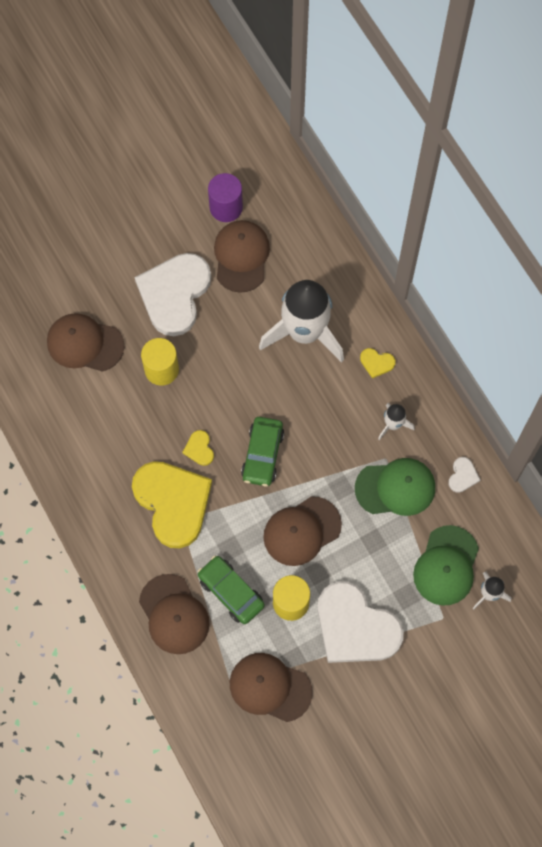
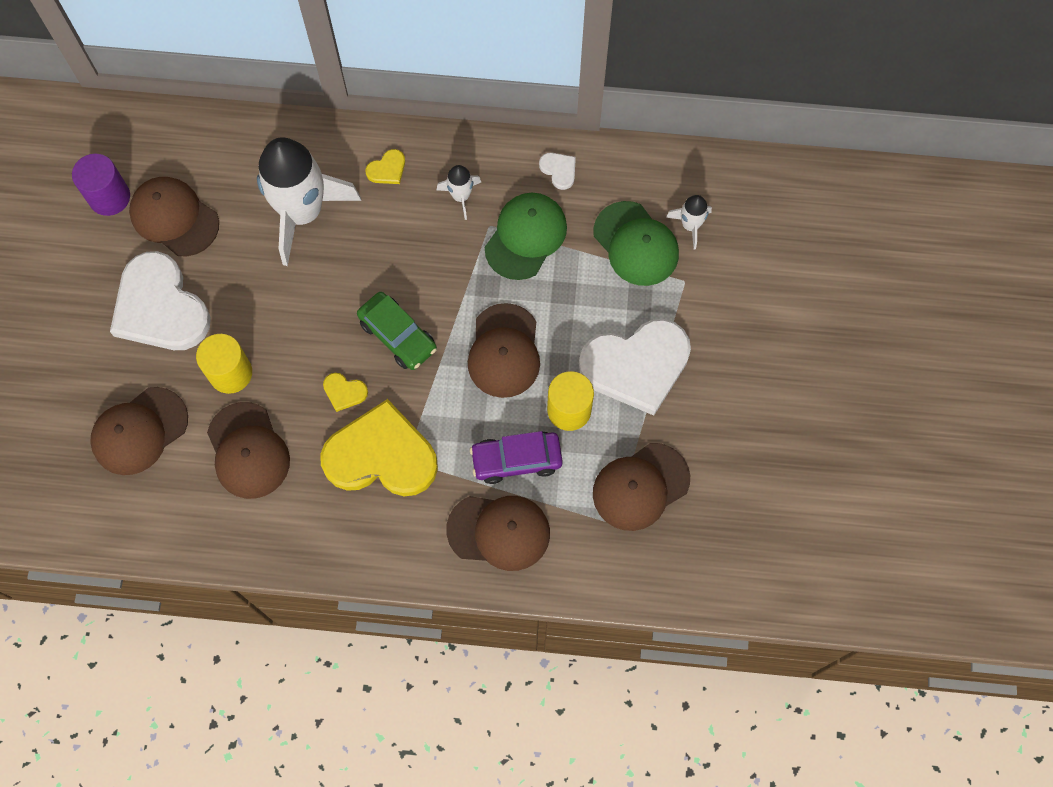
camera: 55 degrees left, 0 degrees up
(118, 418) = (248, 451): none -> brown cap
(231, 592) = (516, 460): green car -> purple car

